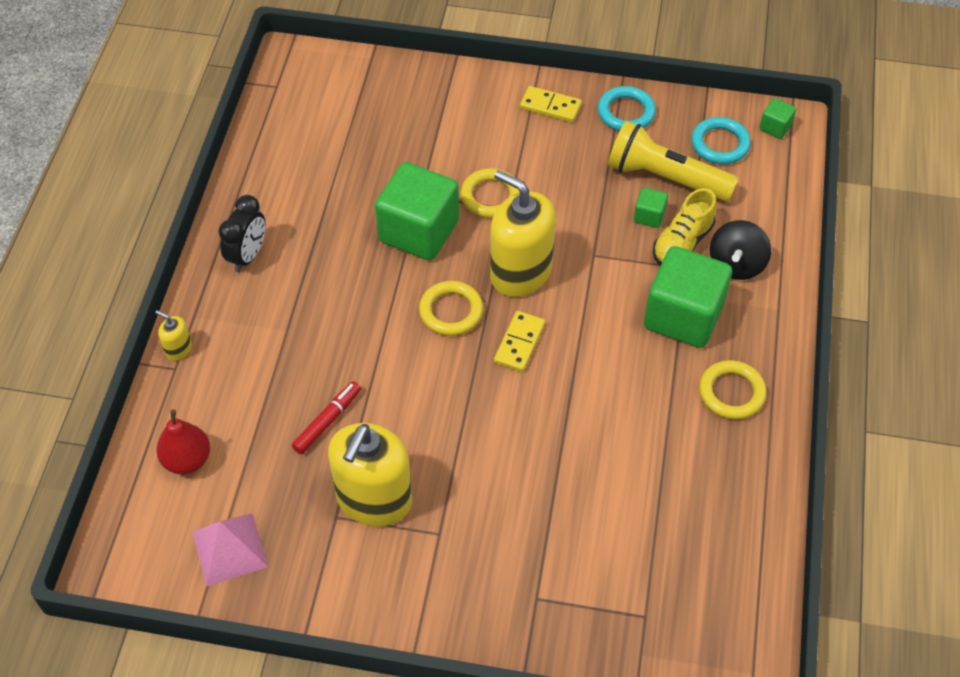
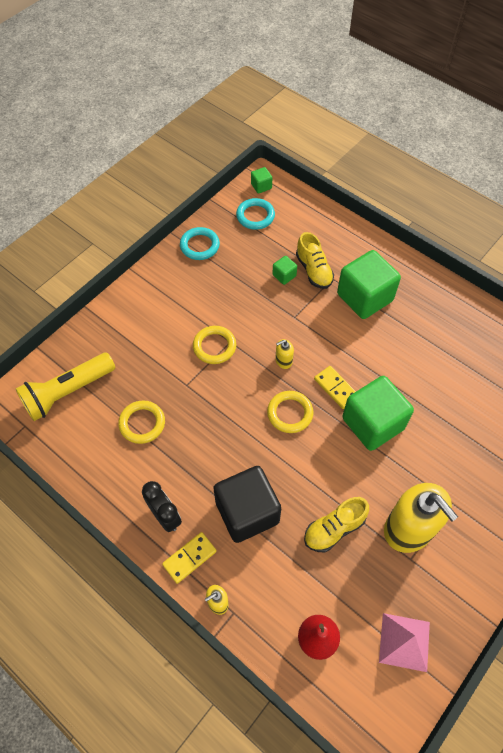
camera: 60 degrees left, 5 degrees up
(297, 327) = (247, 512): none -> black cube
(327, 421) = (334, 529): red marker -> yellow shoe
(419, 231) = (215, 400): green cube -> green cube (373, 423)
(520, 272) = (283, 361): yellow soap dispenser -> yellow soap dispenser, size x0.42
(550, 106) = (166, 279): yellow domino -> yellow domino (189, 558)
(666, 178) = (262, 253): yellow flashlight -> yellow flashlight (68, 392)
(731, 393) = (428, 303): yellow ring -> yellow ring (142, 423)
(736, 264) = (344, 254): black spinning top -> none

